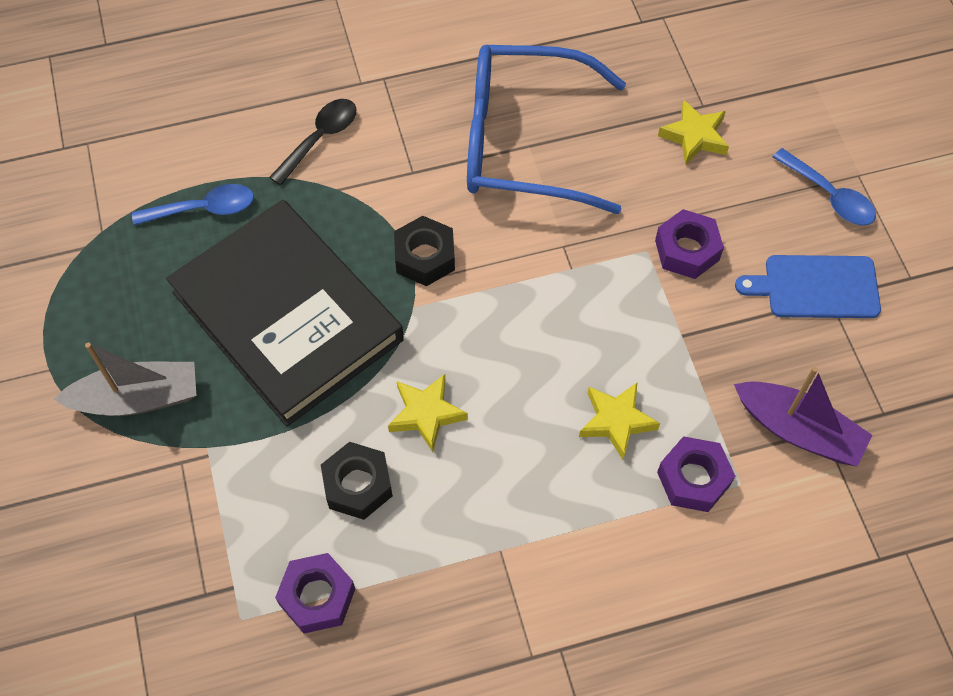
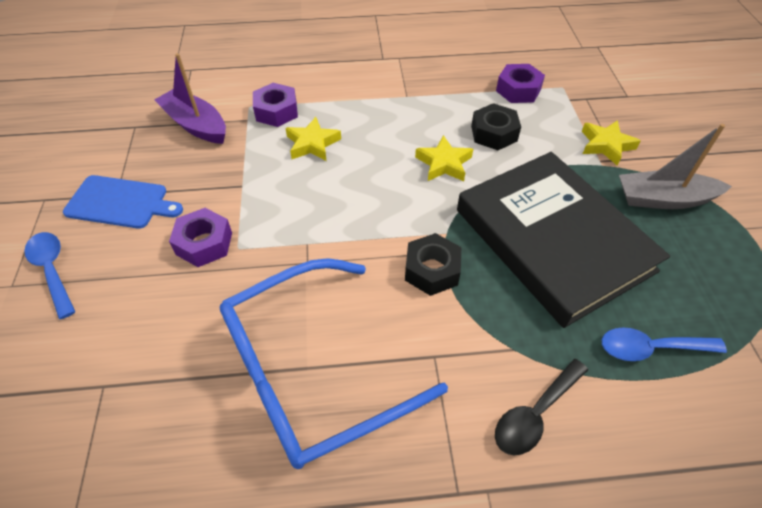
camera: 170 degrees left, 10 degrees down
(524, 142) = (311, 372): blue glasses -> blue glasses turned 135 degrees clockwise
(694, 136) = (134, 350): yellow star -> yellow star (606, 145)

